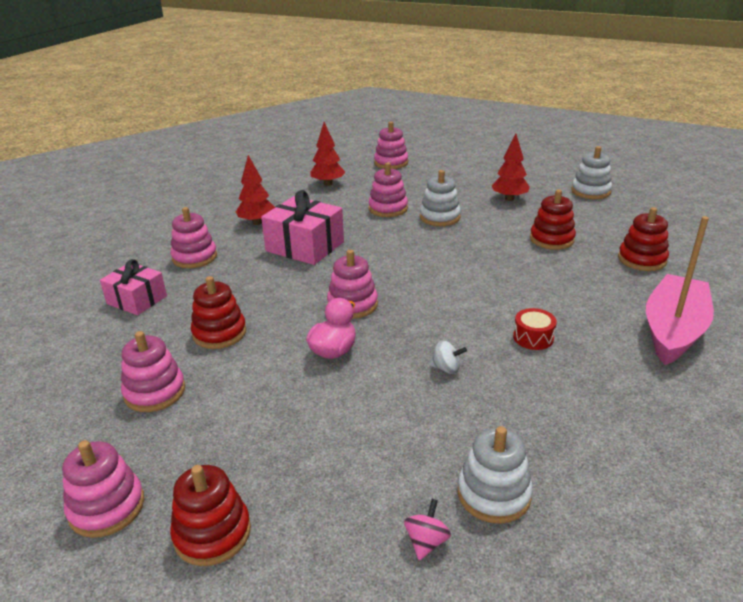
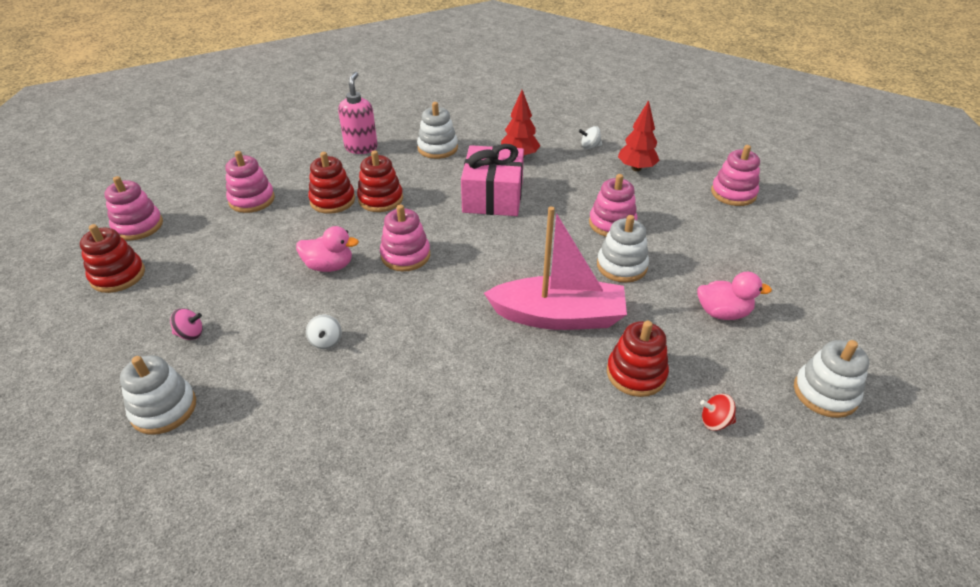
camera: 65 degrees right, 10 degrees up
(137, 300) = (361, 148): pink gift -> pink soap dispenser
(194, 257) = (437, 148): pink stacking toy -> white stacking toy
(278, 192) = (589, 146): none -> white spinning top
(426, 542) = (111, 380): pink spinning top -> pink spinning top (190, 334)
(509, 199) = (723, 313): red tree -> pink duck
(533, 337) = (401, 394): red drum -> none
(602, 226) = (715, 421): none -> red spinning top
(642, 259) = (642, 478): red stacking toy -> red stacking toy (380, 199)
(673, 330) = (470, 528): pink boat -> pink boat (558, 316)

